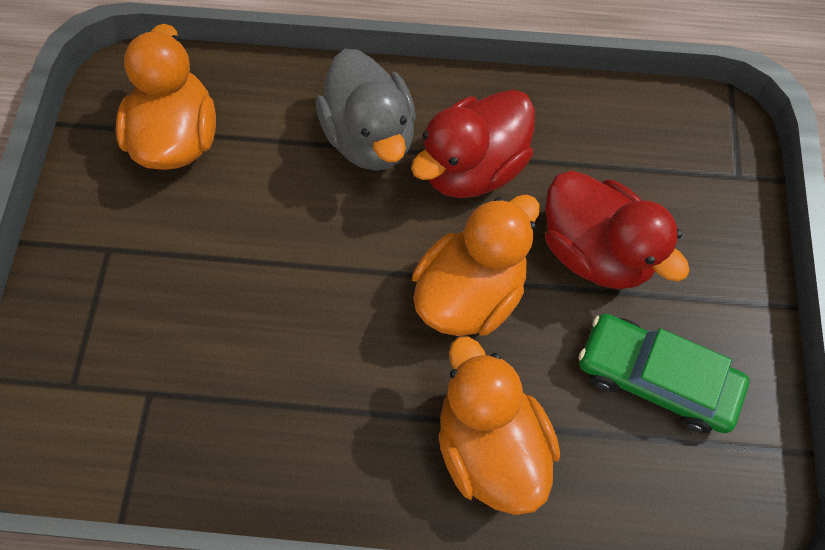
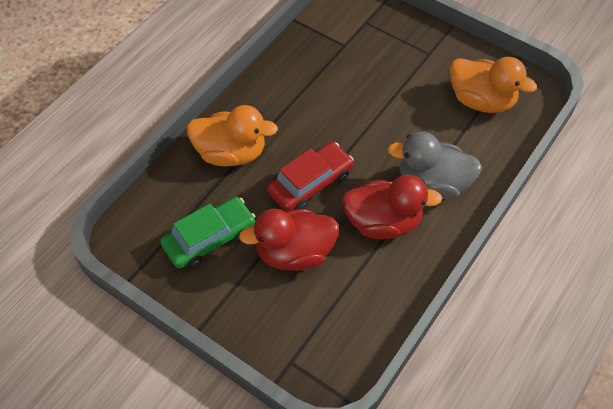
camera: 120 degrees right, 10 degrees down
(470, 292) = (310, 183): orange duck -> red car
(473, 168) = (383, 222): red duck -> red duck turned 105 degrees clockwise

